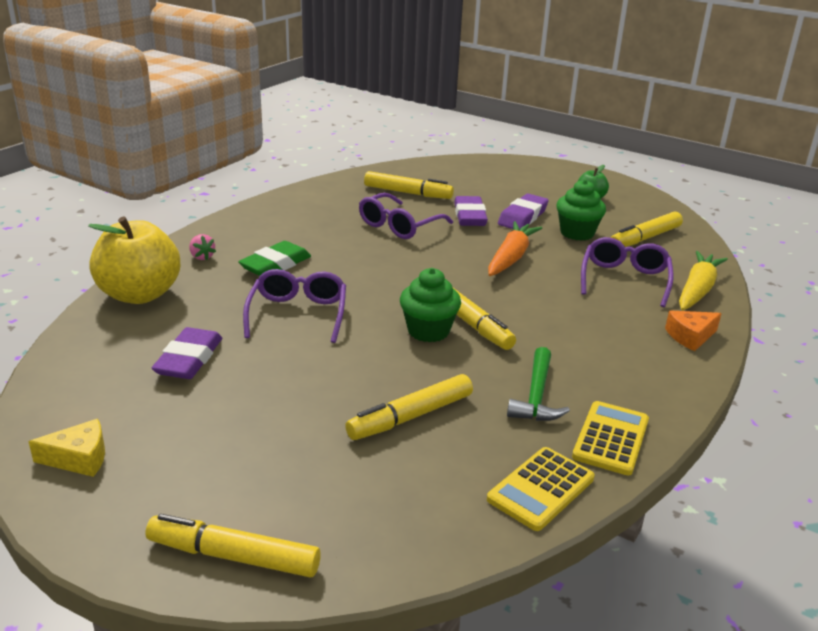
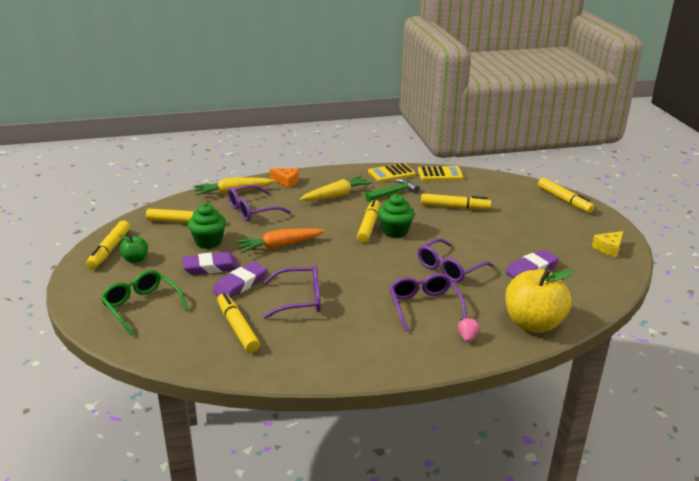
camera: 135 degrees left, 0 degrees up
(79, 458) = (608, 249): yellow cheese -> yellow cheese turned 75 degrees counterclockwise
(275, 265) = (424, 306): green eraser -> purple glasses
(502, 178) = (142, 306): none -> green glasses
(591, 348) = (336, 195): none -> yellow carrot
(626, 195) = (109, 250): none -> yellow marker

